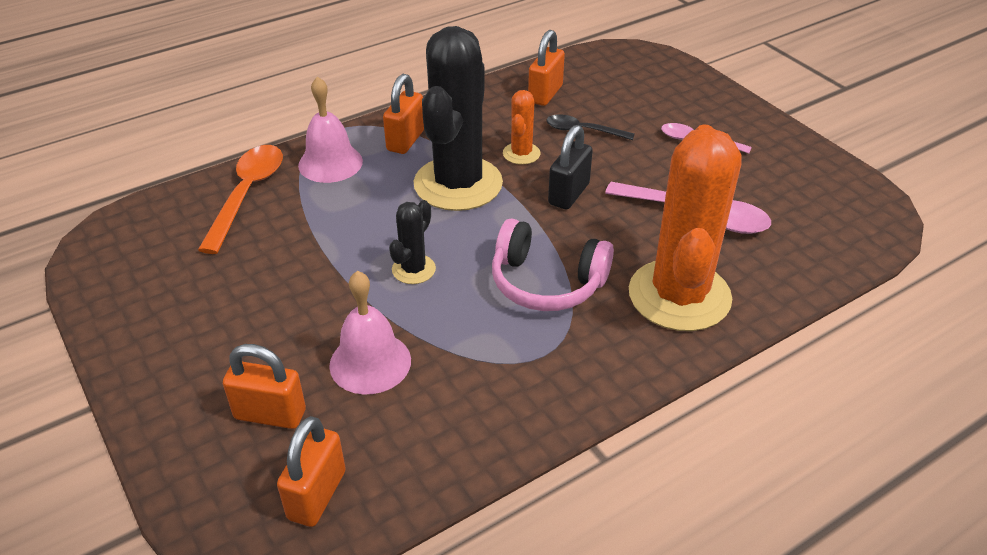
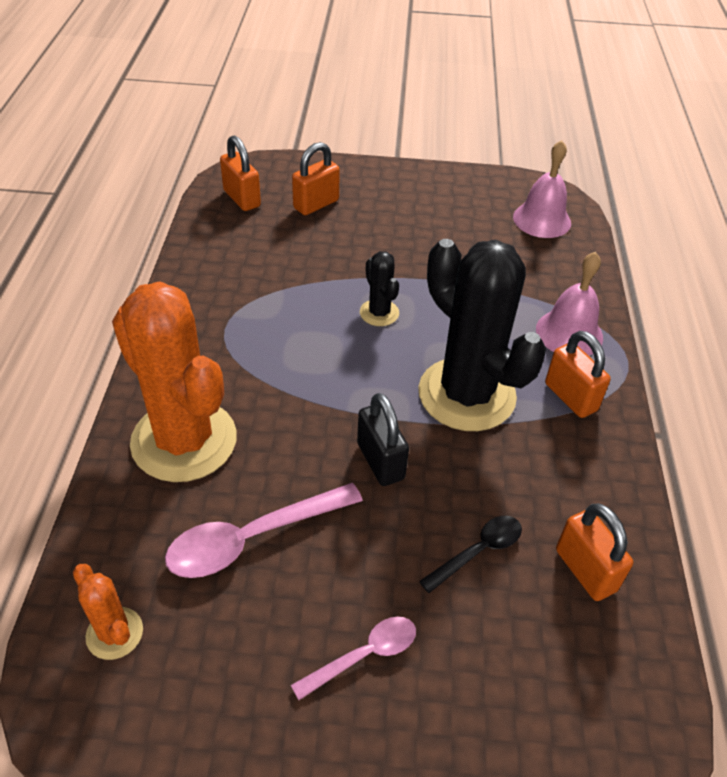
camera: 125 degrees right, 5 degrees up
(247, 194) = (558, 272): orange spoon -> none
(370, 362) = (311, 254): pink bell -> pink bell (542, 220)
(521, 153) = (477, 468): orange cactus -> orange cactus (114, 633)
(546, 283) = (287, 373): pink headphones -> none

